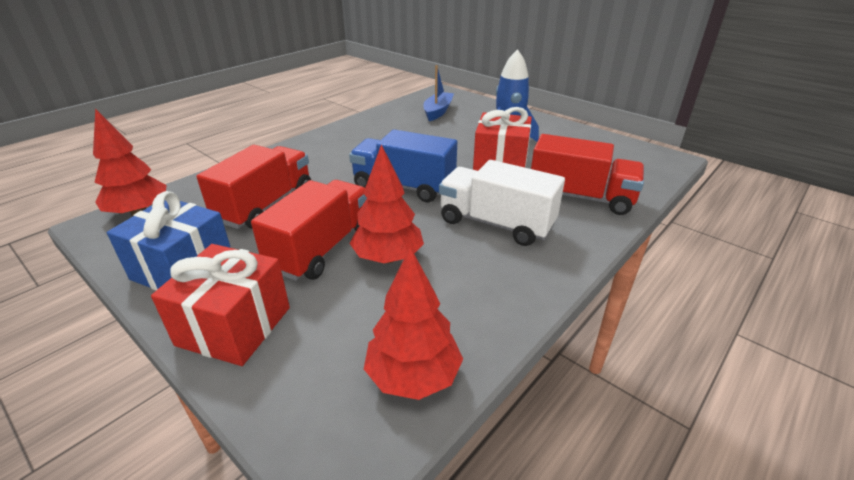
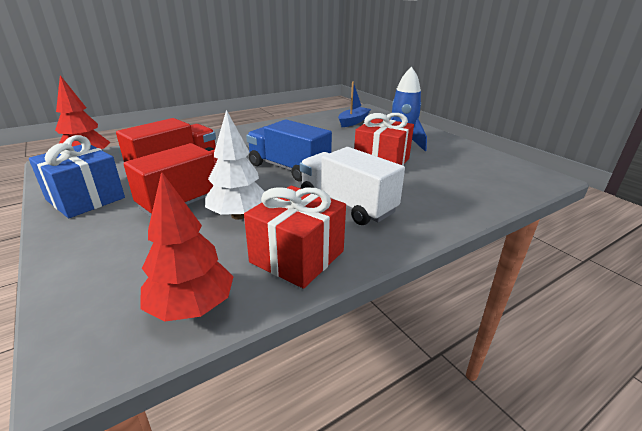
camera: 15 degrees right, 5 degrees down
(234, 326) = (88, 242): red gift -> red gift (297, 257)
(388, 257) = (238, 215): red tree -> white tree
(580, 197) = (438, 196): red truck -> none

